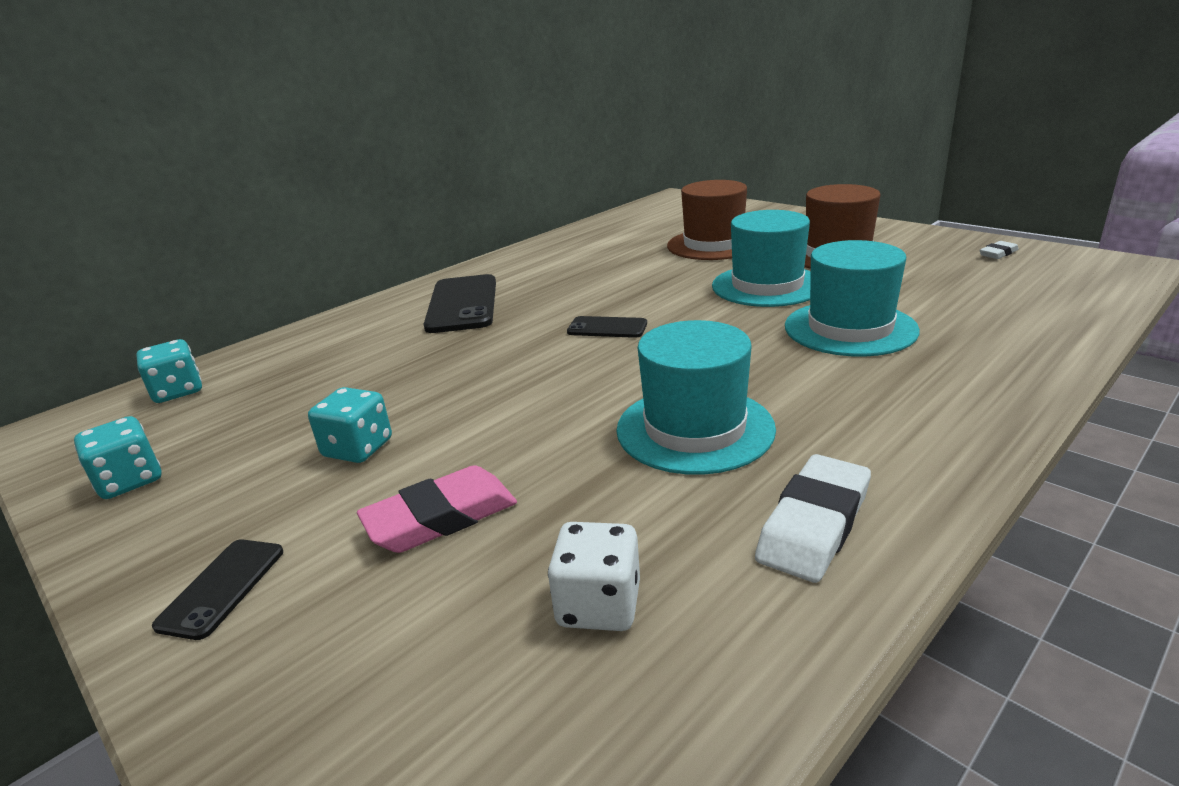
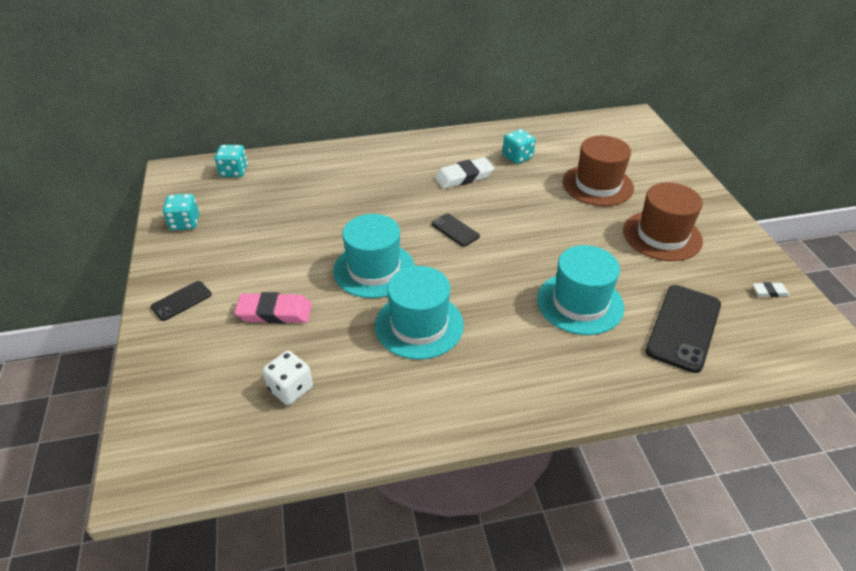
camera: 30 degrees right, 15 degrees up
(358, 448) = (275, 253): turquoise dice -> turquoise dice (517, 157)
(462, 304) = (404, 169): black phone -> black phone (683, 328)
(767, 286) = (580, 242): turquoise hat -> turquoise hat (374, 269)
(814, 524) = (406, 406): white eraser -> white eraser (464, 177)

